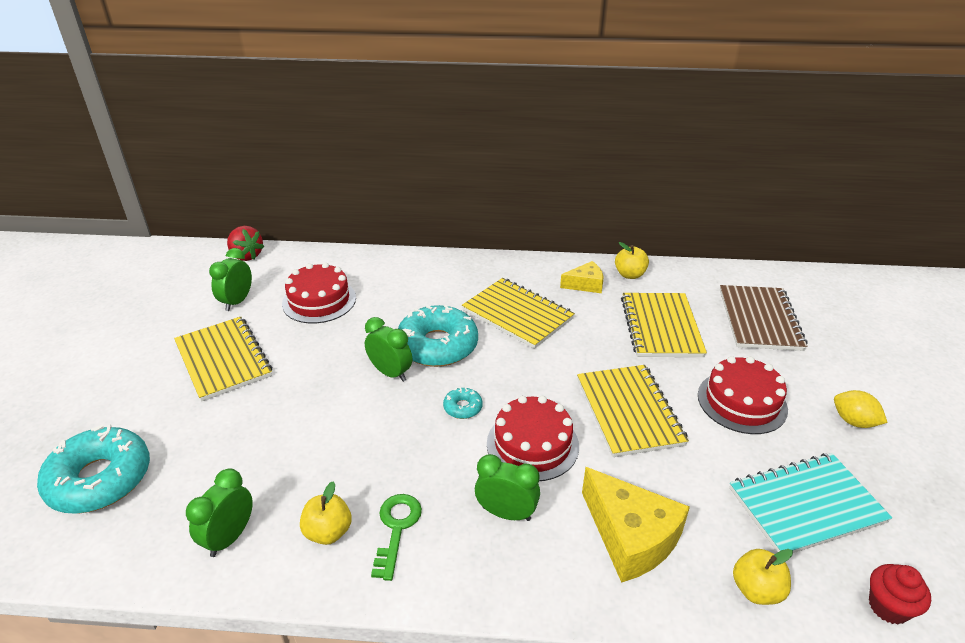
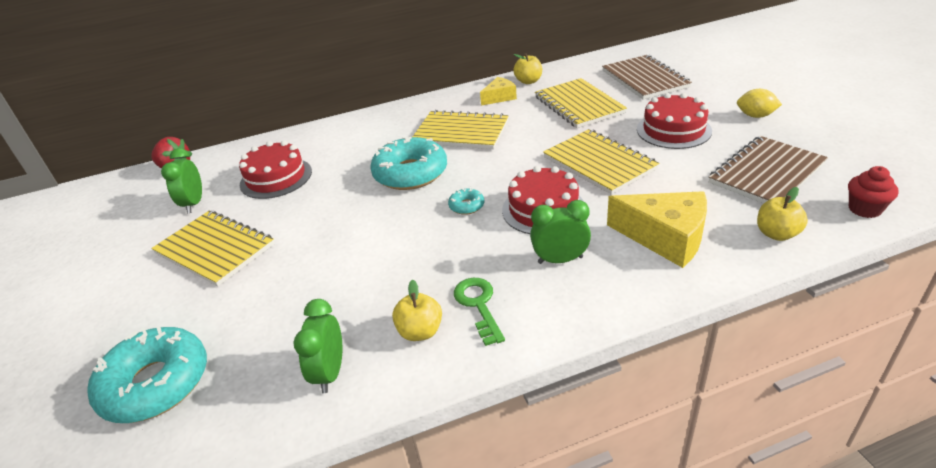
camera: 20 degrees left, 0 degrees up
(390, 373) = (384, 205): green clock -> none
(806, 505) = (766, 173): turquoise notebook -> brown notebook

